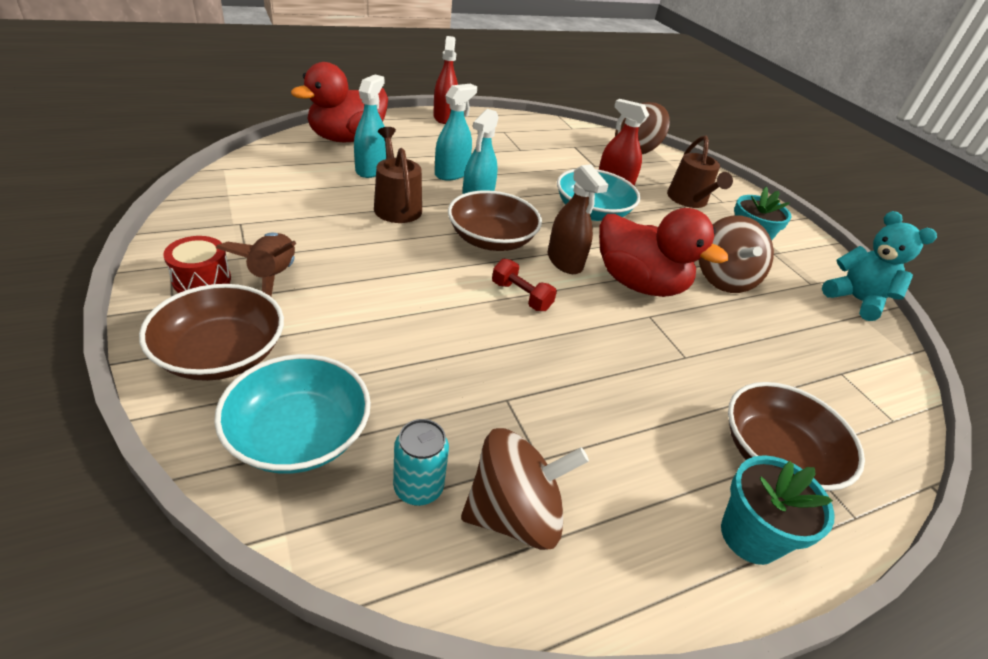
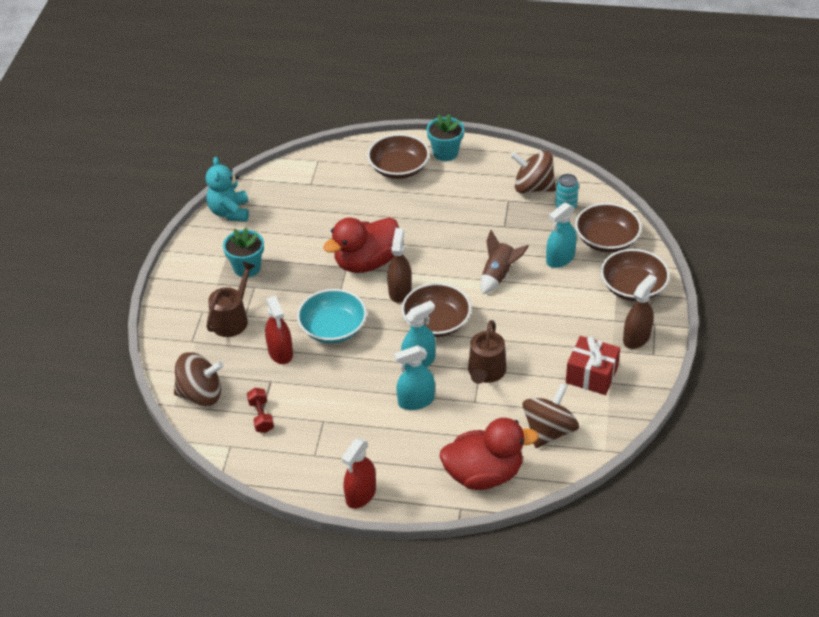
camera: 140 degrees left, 5 degrees up
(202, 280) = (636, 338): red drum -> brown spray bottle
(260, 226) = (591, 375): none -> red gift
(272, 276) = (595, 329): brown rocket -> brown rocket (499, 275)
(299, 435) = (606, 240): turquoise bowl -> brown bowl
(371, 169) = (483, 422): turquoise spray bottle -> turquoise spray bottle (560, 259)
(521, 296) = (451, 275): red dumbbell -> red dumbbell (261, 416)
(638, 284) = (366, 262): red duck -> red duck turned 105 degrees counterclockwise
(723, 279) = (302, 250): brown spinning top -> brown spinning top (549, 431)

